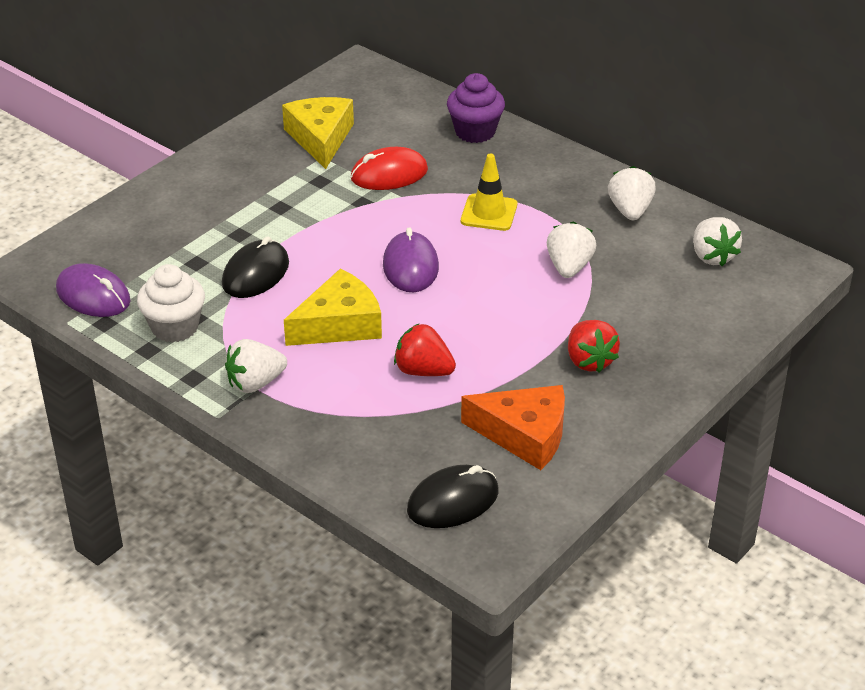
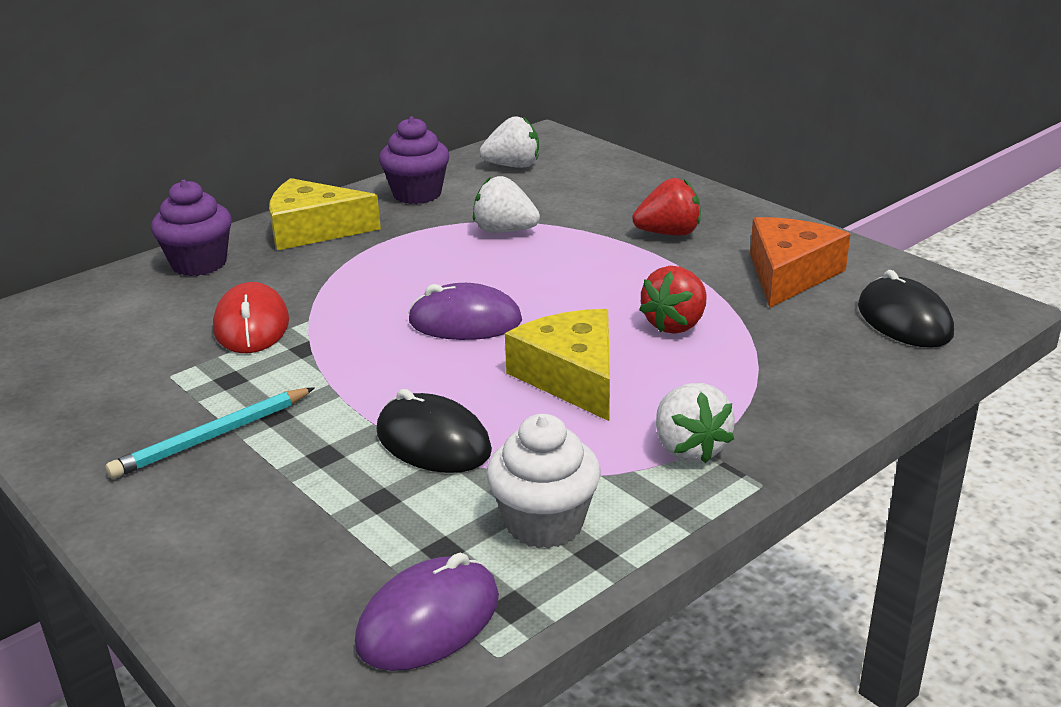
camera: 80 degrees left, 10 degrees down
(254, 189) = (212, 437): none -> turquoise pencil
(320, 138) = (120, 374): yellow cheese -> yellow cheese (313, 230)
(489, 213) = (378, 267): yellow traffic cone -> none
(630, 211) = (417, 194): white strawberry -> purple cupcake

